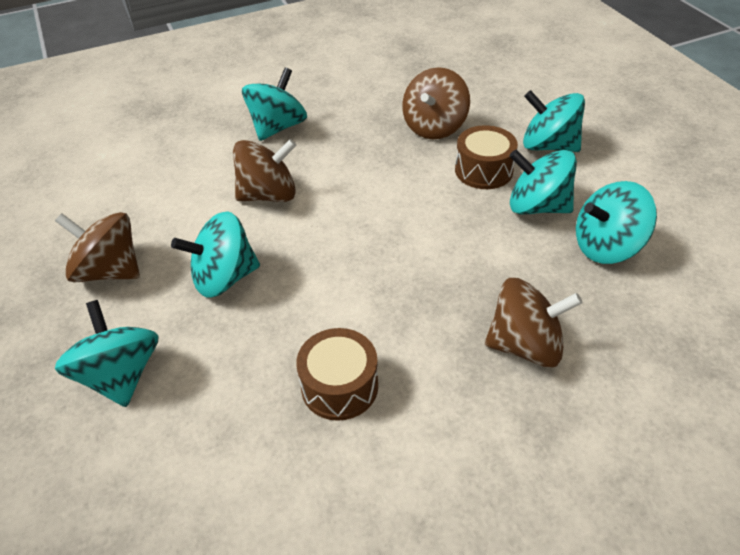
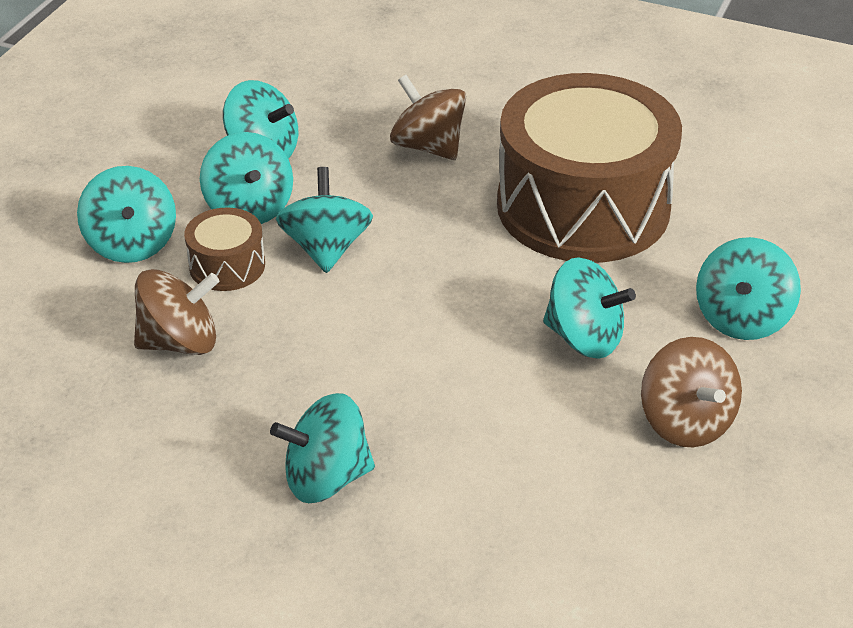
camera: 135 degrees left, 5 degrees down
(268, 195) = (449, 392): brown spinning top -> none
(339, 386) = (583, 206): brown drum -> brown drum, size x2.39
(453, 217) = (326, 248): none -> turquoise spinning top

